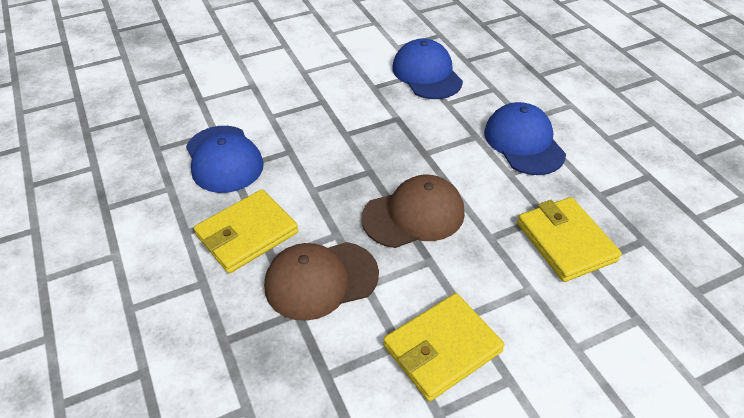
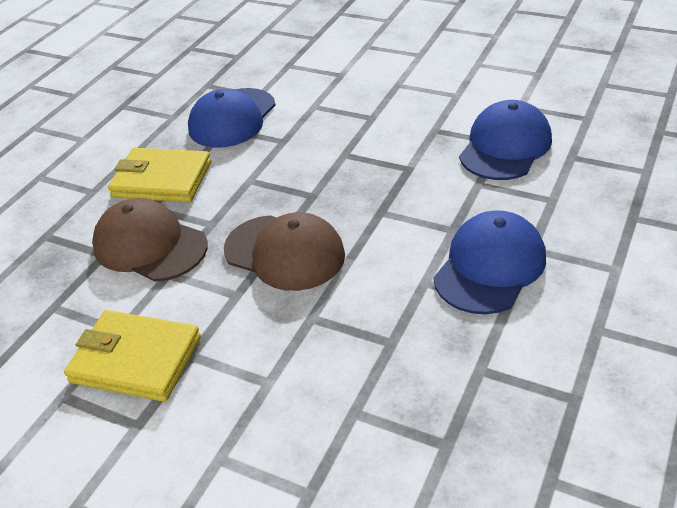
camera: 55 degrees right, 5 degrees down
(565, 242) = (367, 377): yellow wallet -> none

